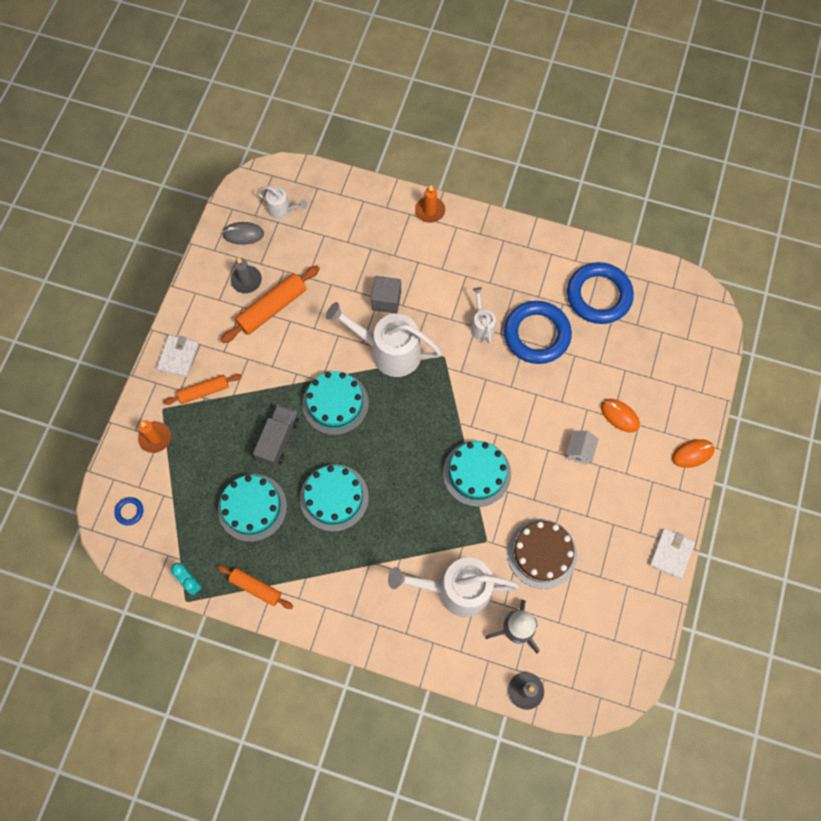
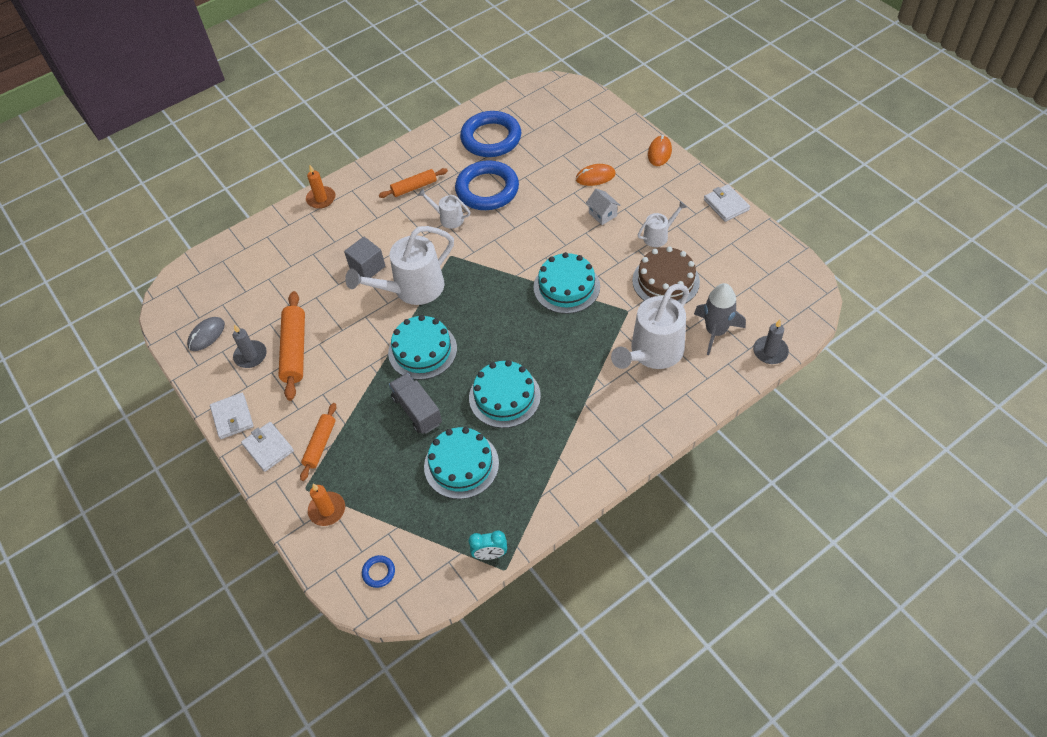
camera: 50 degrees left, 15 degrees down
(187, 311) = (232, 417): none -> white wallet
(256, 588) = (537, 502): orange rolling pin -> orange rolling pin (414, 187)
(283, 210) = (215, 295): white watering can -> white watering can (658, 236)

